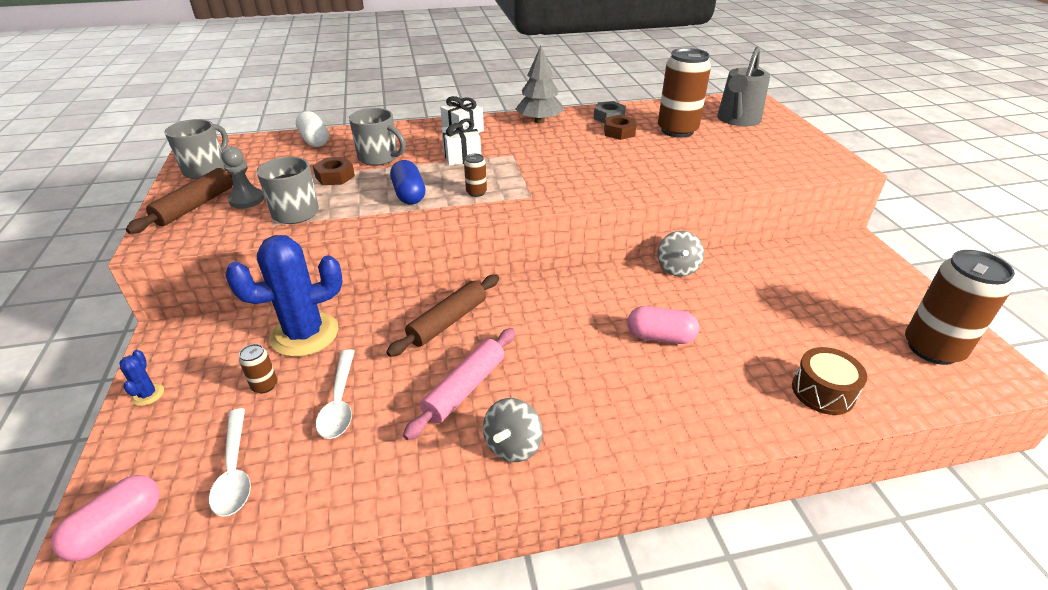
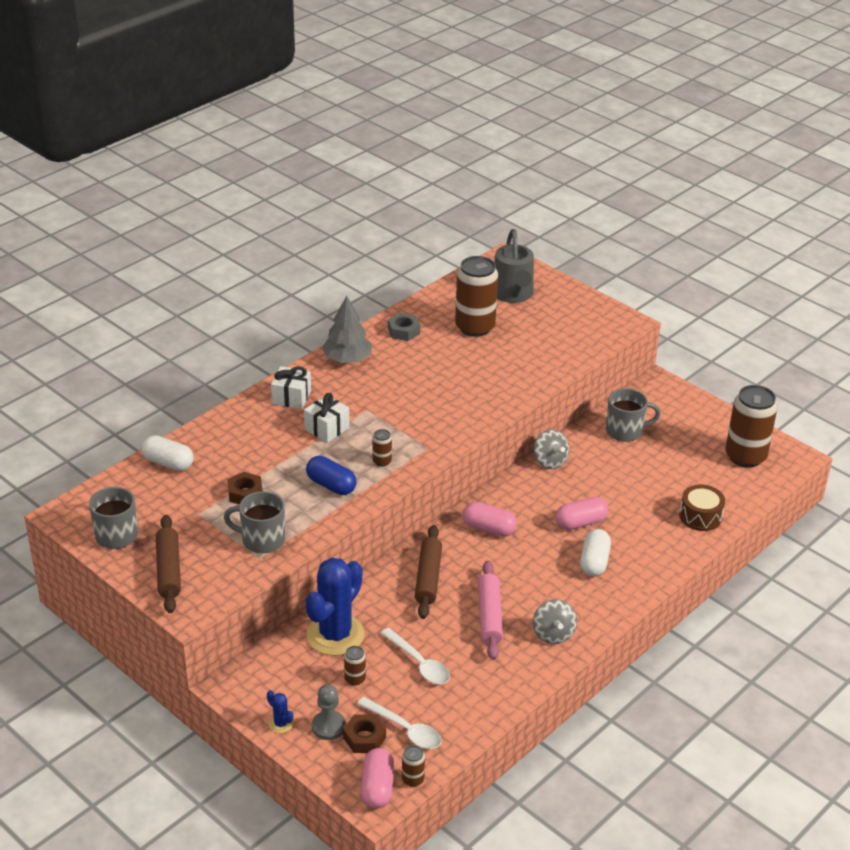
camera: 35 degrees left, 0 degrees up
(160, 543) = (413, 779): none -> brown can
(246, 200) = (203, 546): grey pawn -> grey pawn (328, 726)
(379, 158) = (256, 459): grey mug -> grey mug (625, 431)
(555, 302) = (489, 528): none -> pink capsule
(619, 132) = (429, 348): brown nut -> brown nut (364, 738)
(640, 385) = (594, 562): none -> white capsule

